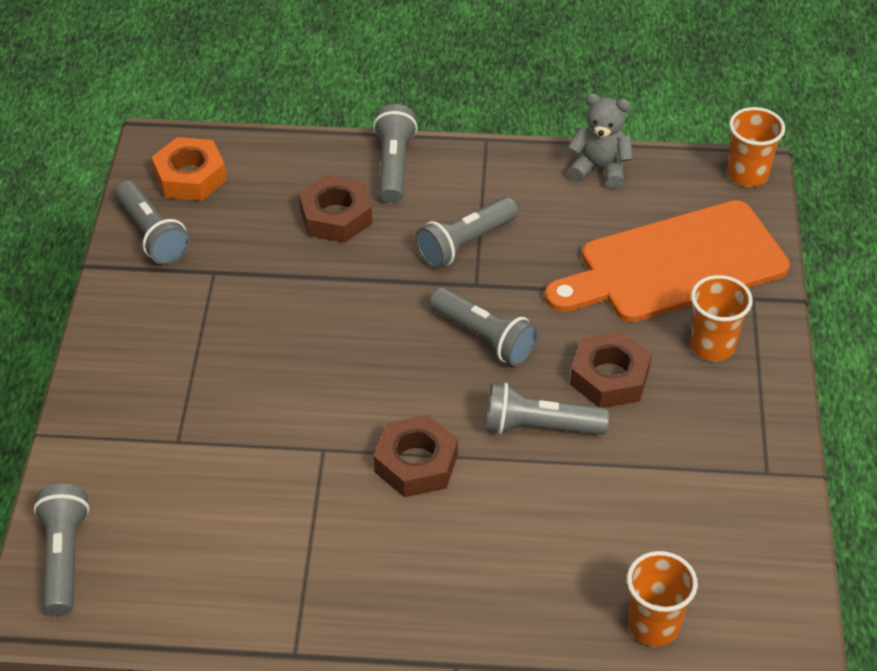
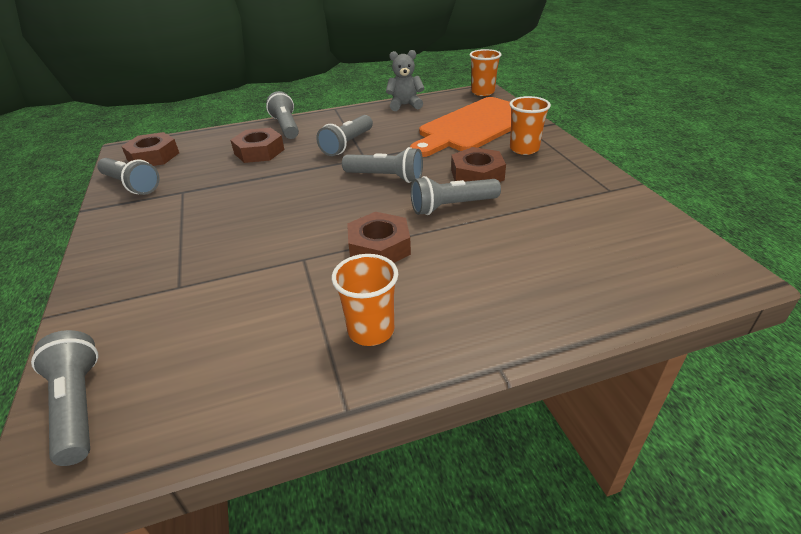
camera: 20 degrees left, 10 degrees down
(190, 177) = (153, 156): orange nut -> brown nut
(653, 625) = (624, 288): orange cup -> orange cup (371, 330)

